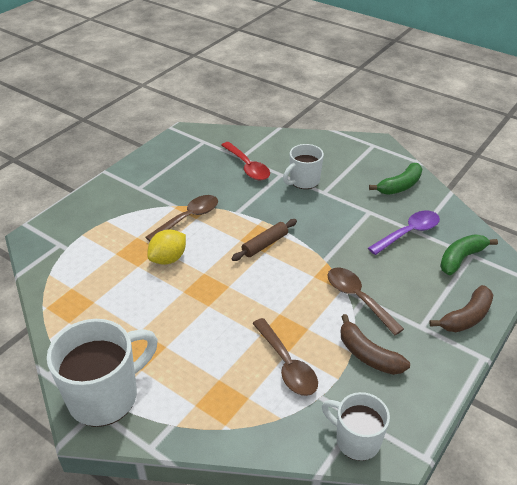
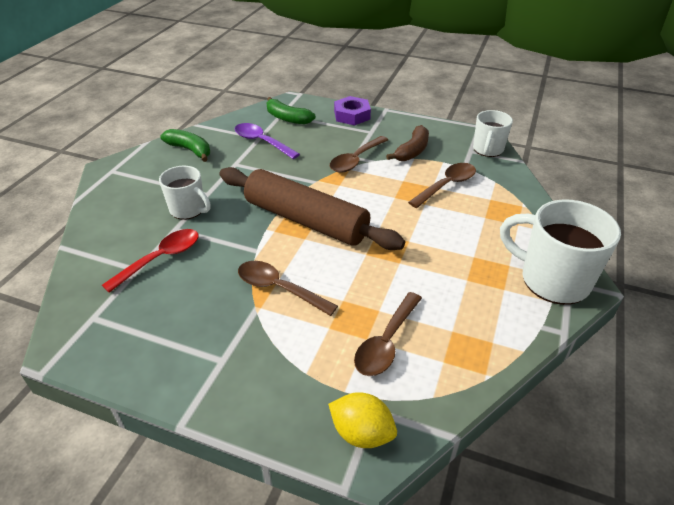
camera: 105 degrees left, 0 degrees up
(106, 262) = (386, 342): none -> brown spoon
(168, 259) = (356, 287): yellow lemon -> yellow lemon (361, 433)
(265, 244) = (306, 220): brown rolling pin -> brown rolling pin, size x2.31
(466, 317) = (352, 115): brown banana -> purple nut

